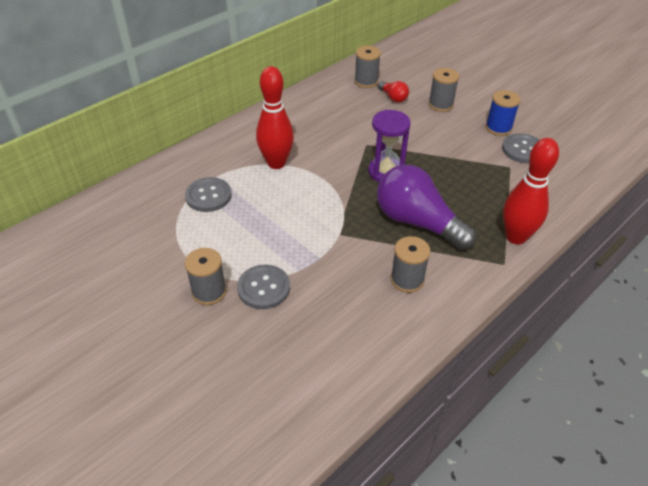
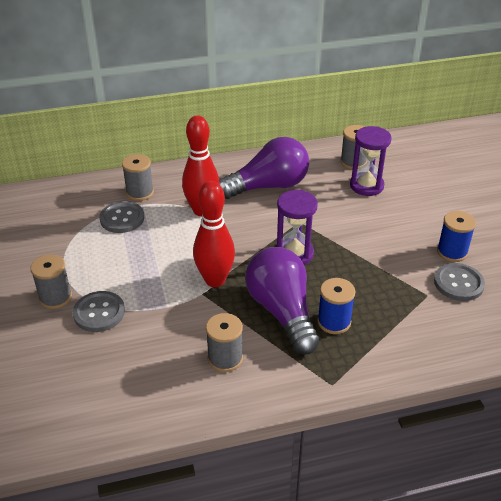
camera: 30 degrees right, 5 degrees down
(315, 123) = (268, 186): none -> purple light bulb
(393, 97) = (366, 186): red light bulb -> purple hourglass
(440, 104) = (410, 208): grey spool -> grey spool (140, 193)
(463, 214) = (334, 322): none -> blue spool
(516, 237) = (368, 365): red bowling pin -> red bowling pin (215, 280)

